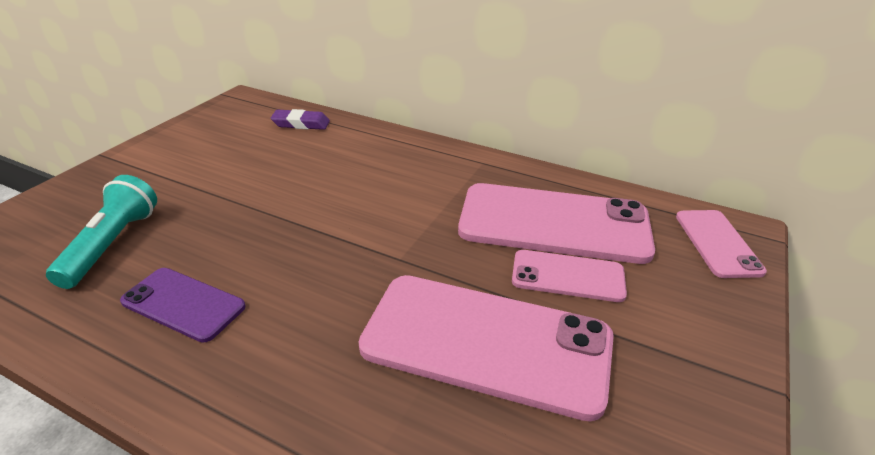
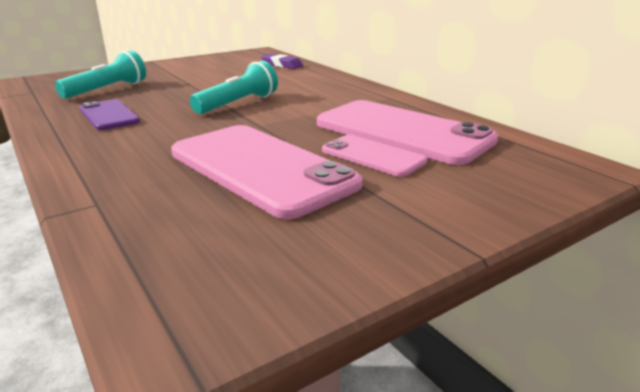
camera: 30 degrees right, 10 degrees down
(332, 223) = (238, 104): none -> turquoise flashlight
(717, 243) = (549, 169): pink phone -> none

